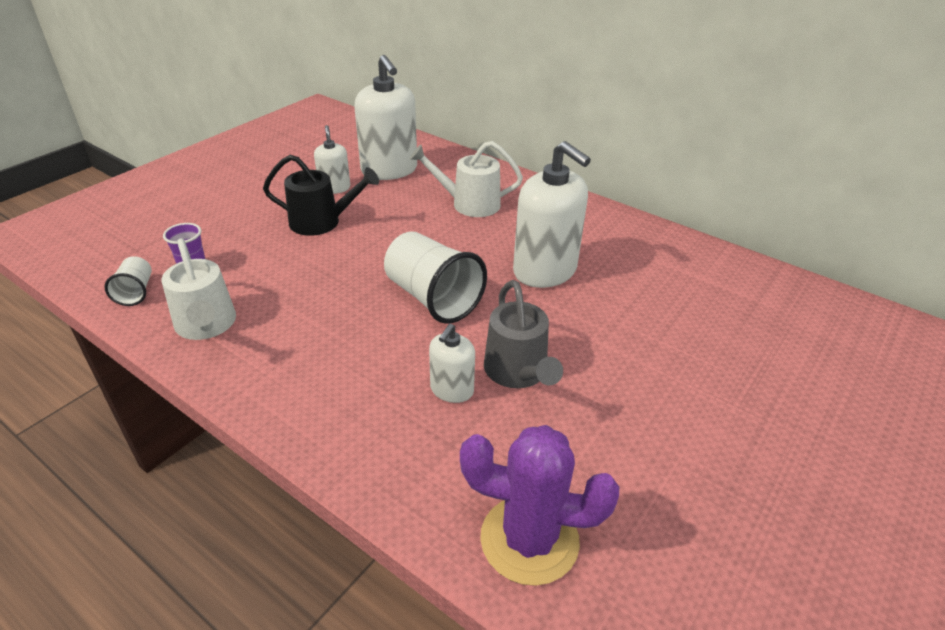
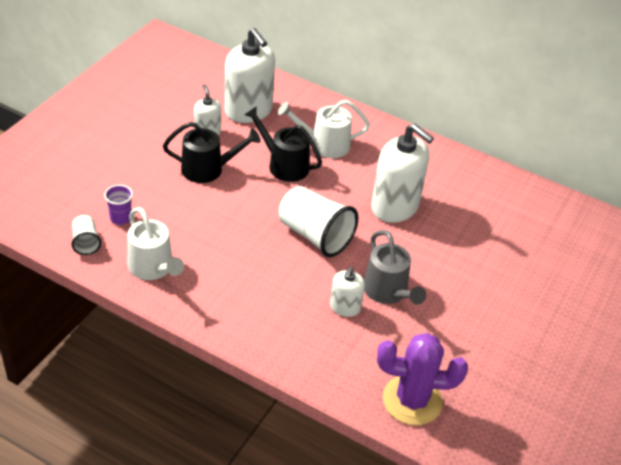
camera: 10 degrees left, 5 degrees up
(415, 221) = (284, 165): none -> black watering can

